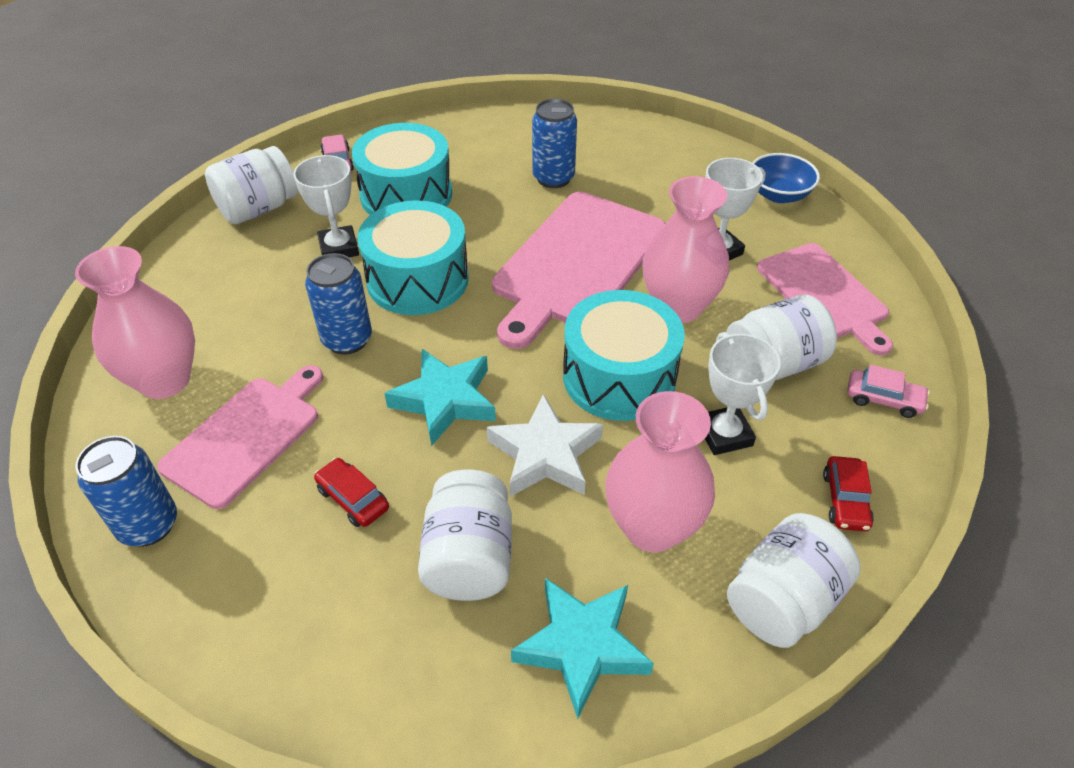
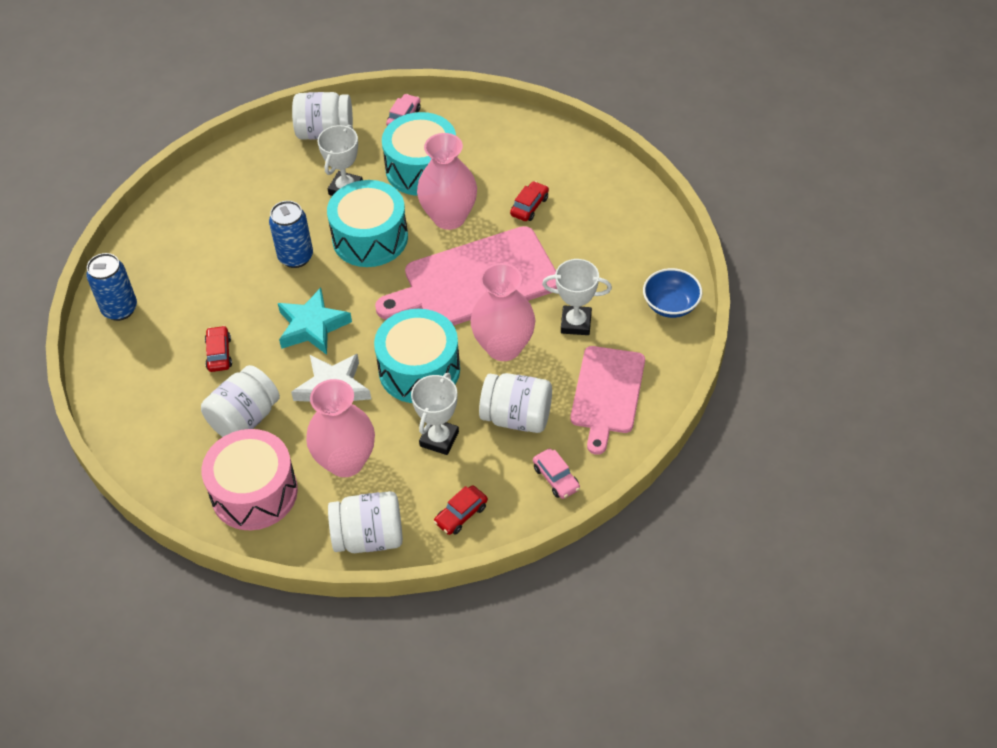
camera: 40 degrees right, 5 degrees up
(165, 380) = (185, 228): pink vase -> pink vase (449, 217)
(246, 436) = (198, 287): pink cutting board -> none
(553, 178) = (529, 206): blue can -> red car
(582, 646) = (254, 492): turquoise star -> pink drum

